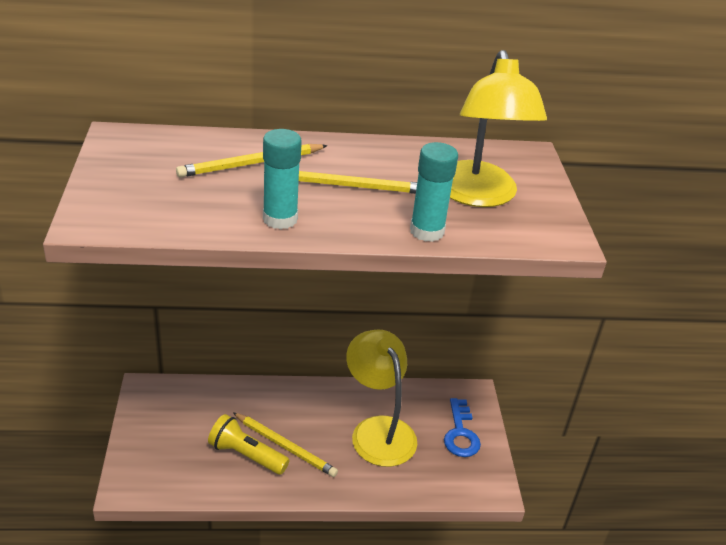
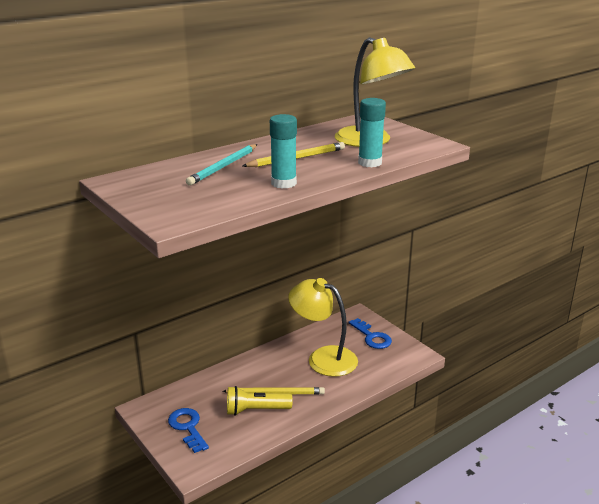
camera: 30 degrees left, 10 degrees down
(164, 436) = (187, 427): none -> blue key
(251, 164) = (223, 167): yellow pencil -> turquoise pencil

